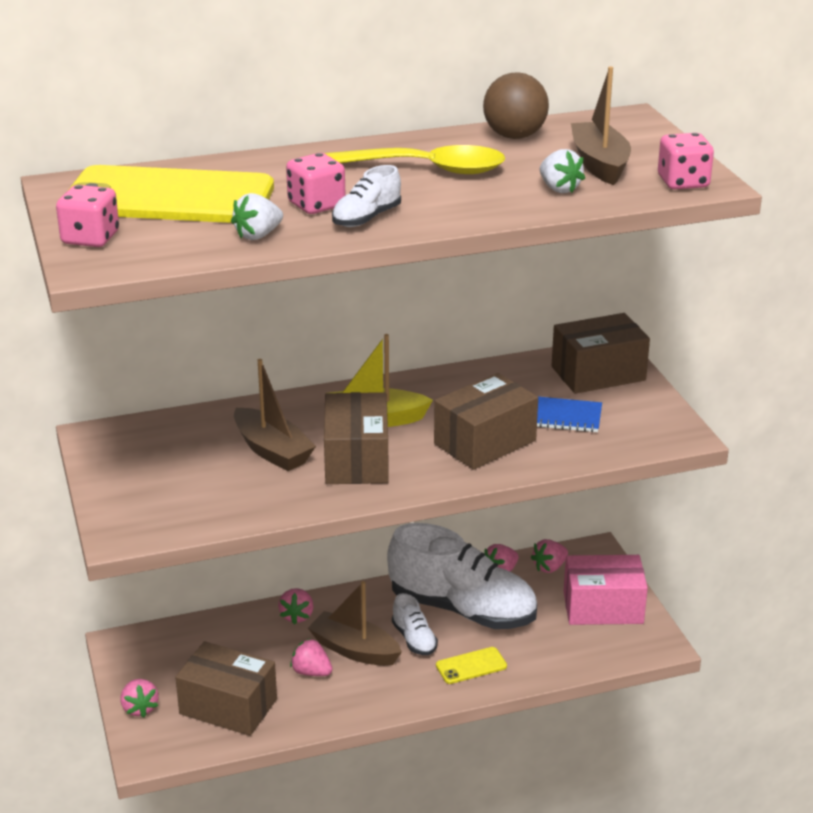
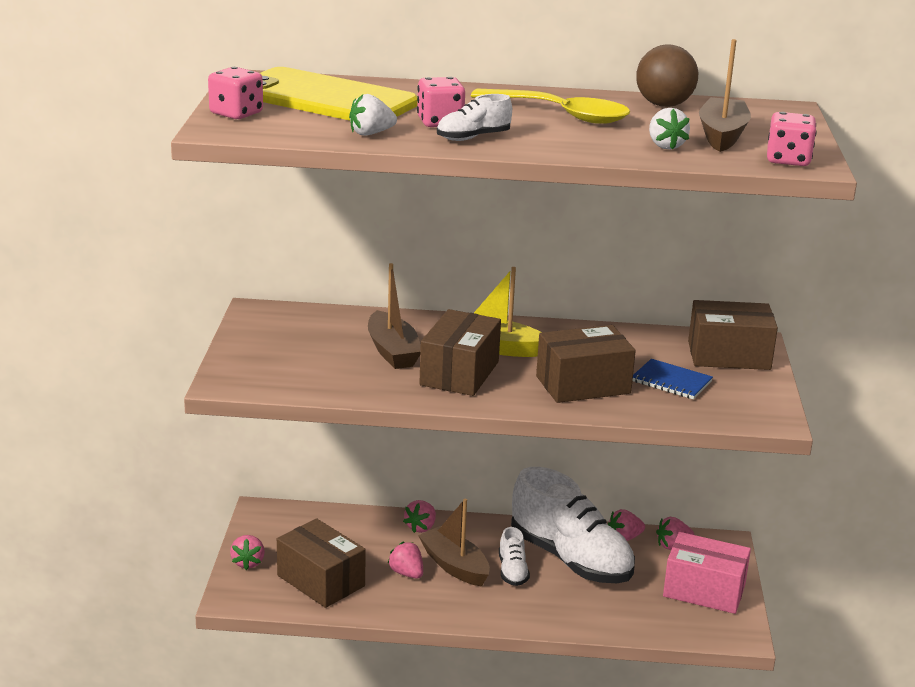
camera: 20 degrees right, 5 degrees down
(471, 666) = (551, 605): yellow phone -> none

